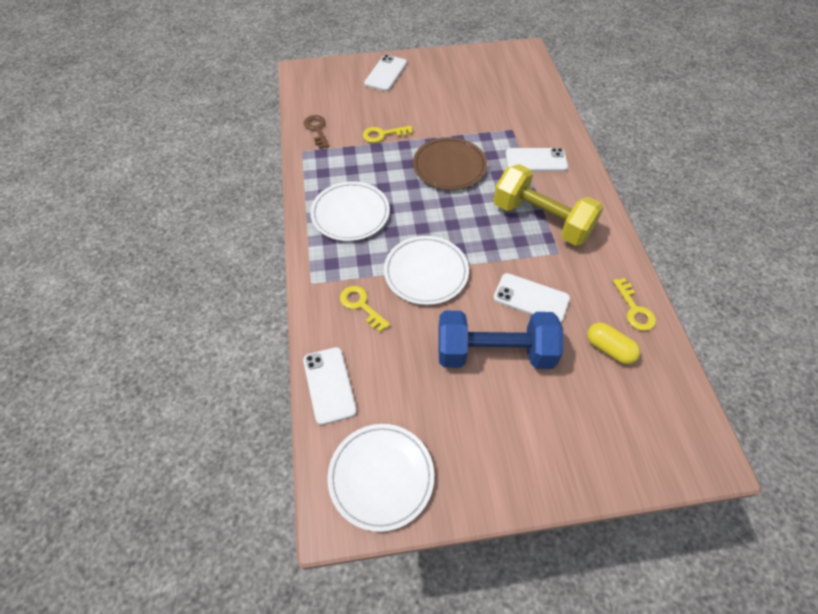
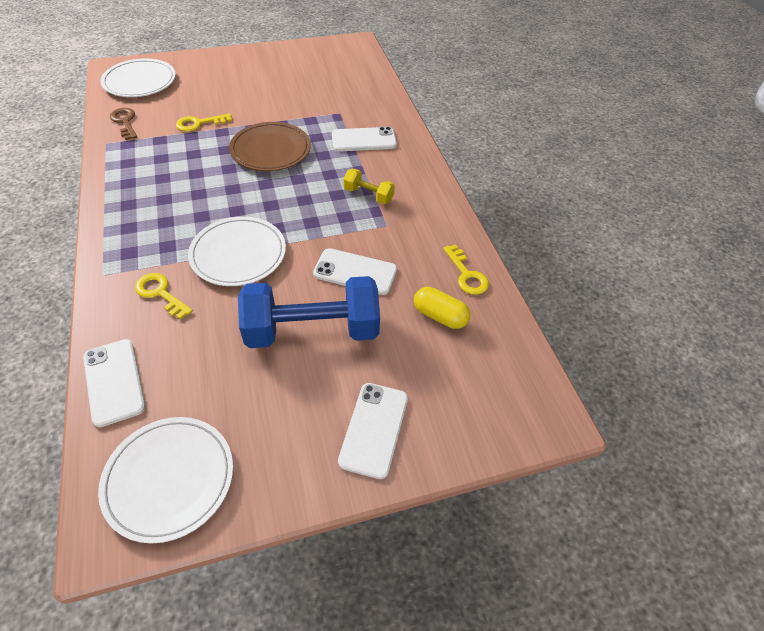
camera: 10 degrees left, 5 degrees down
(350, 214) = (156, 201): white plate -> white plate (140, 82)
(386, 73) = (206, 67): white phone -> white phone (374, 429)
(541, 220) = (368, 195): yellow dumbbell -> yellow dumbbell, size x0.46

